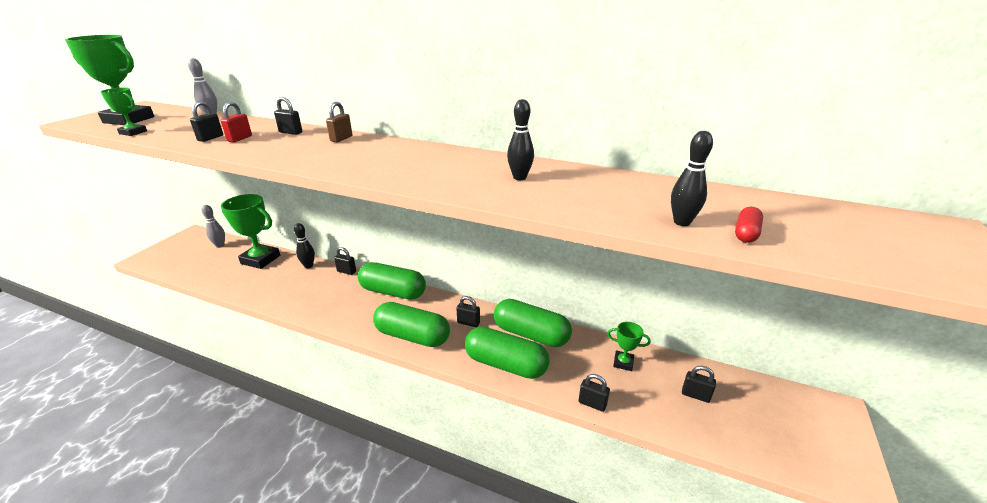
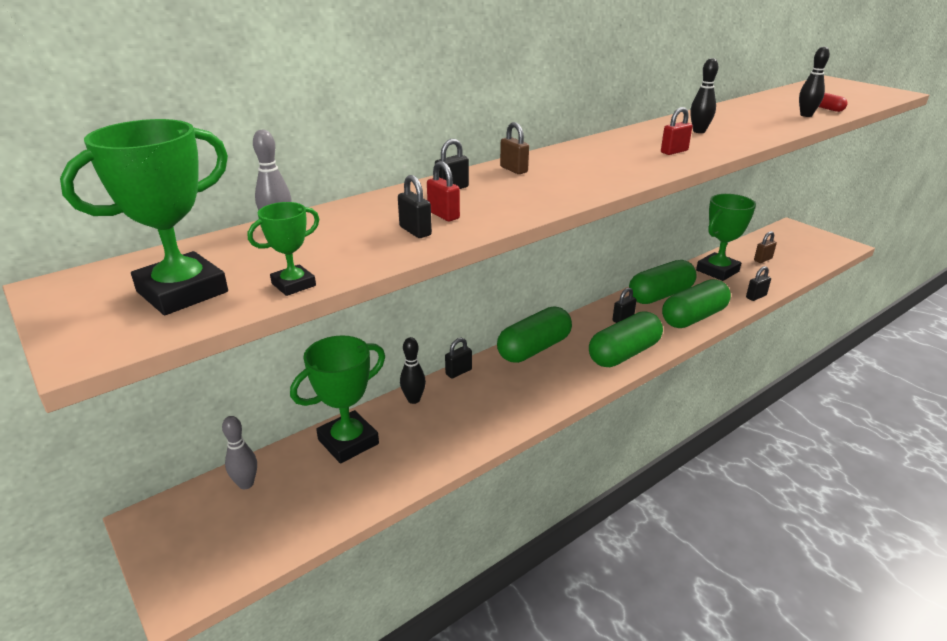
camera: 60 degrees left, 0 degrees up
(436, 176) = (674, 151): none -> red padlock
(623, 363) = (717, 271): green trophy -> green trophy, size x1.98
(695, 395) = (763, 259): black padlock -> brown padlock

